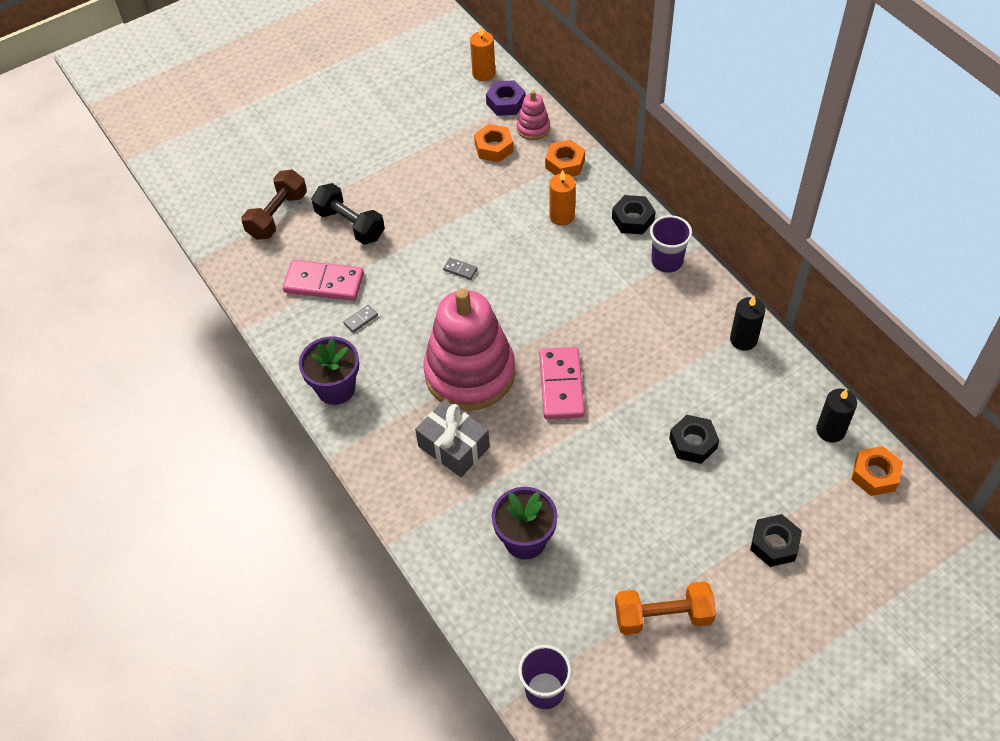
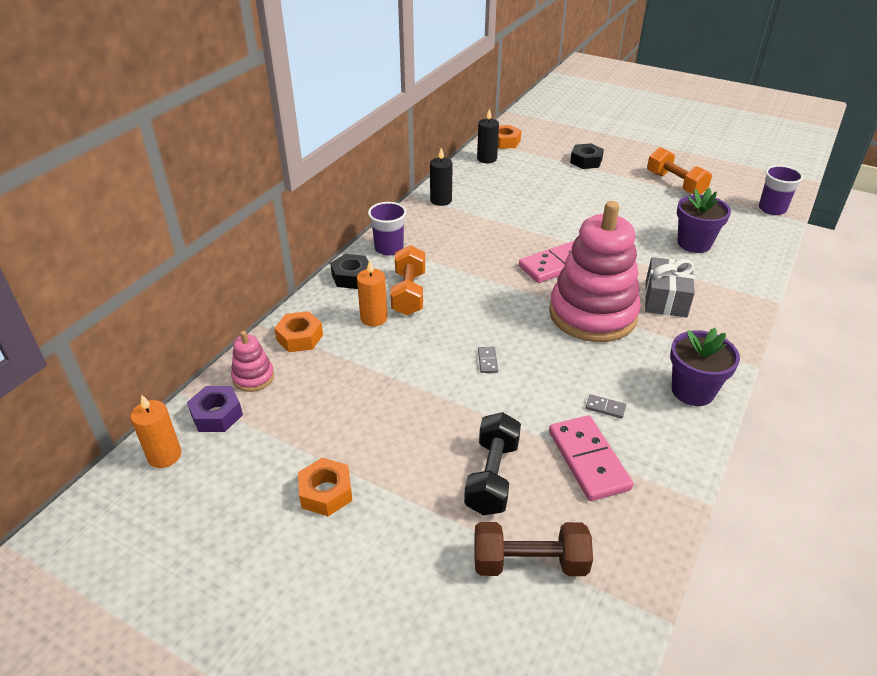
camera: 120 degrees left, 15 degrees down
(494, 148) = (299, 398): orange nut -> orange nut (326, 492)
(583, 251) = (409, 293): none -> orange dumbbell
(693, 443) = (546, 200): black nut -> none

